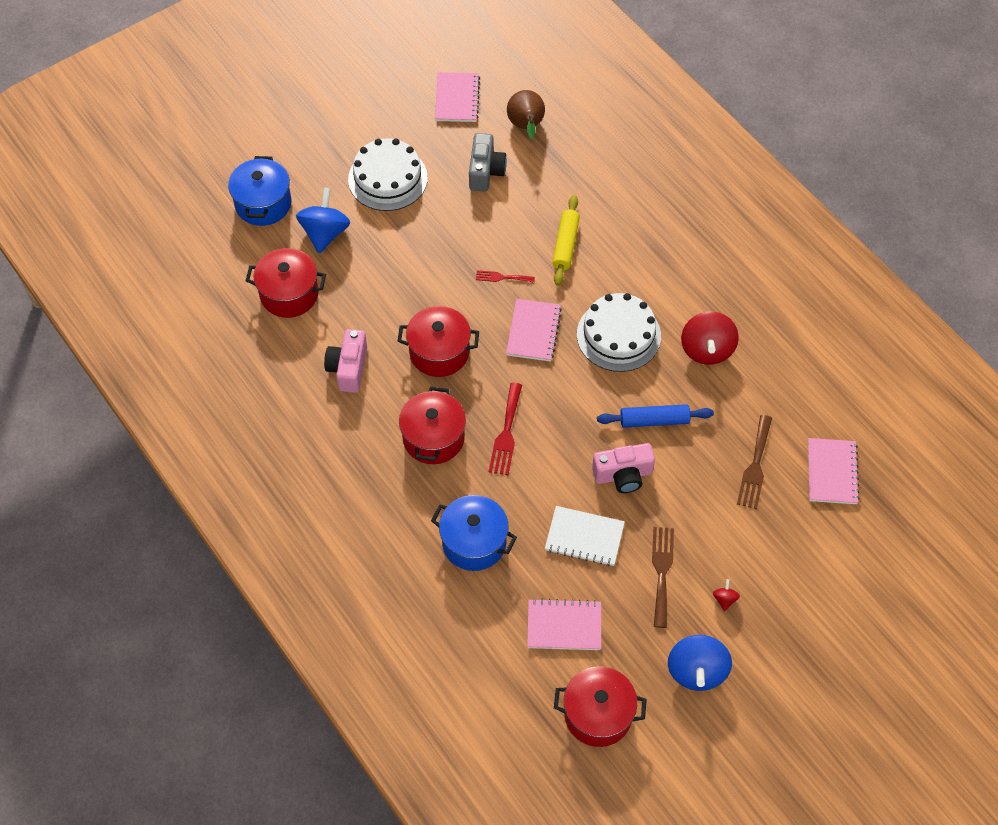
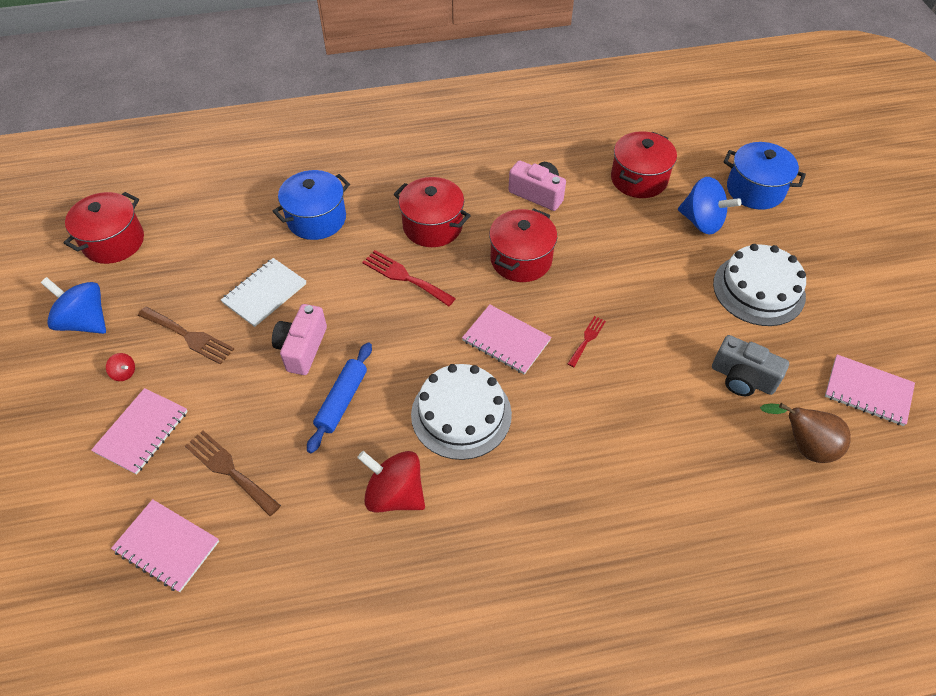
camera: 115 degrees right, 5 degrees down
(564, 626) = (200, 249): pink notebook -> pink notebook (142, 432)
(565, 245) = (606, 414): yellow rolling pin -> none

